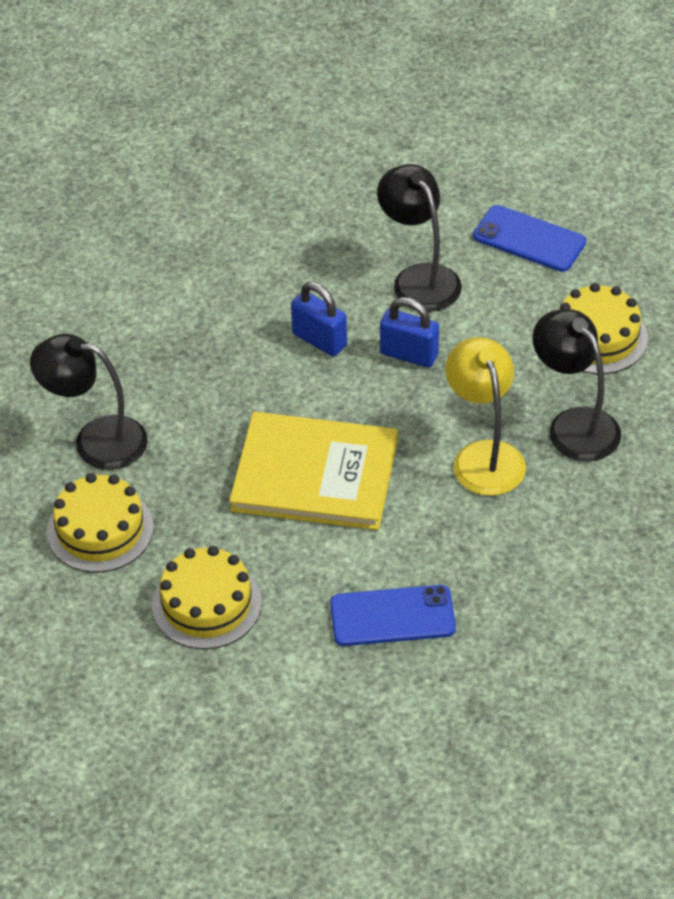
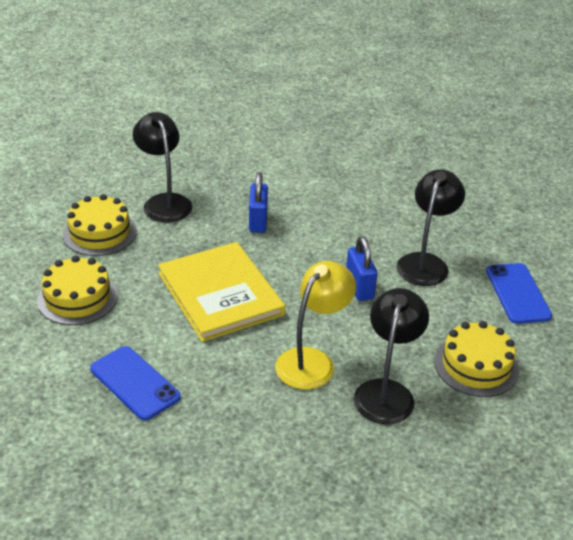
camera: 50 degrees right, 10 degrees down
(319, 340) = (328, 246): blue padlock -> blue padlock (258, 221)

